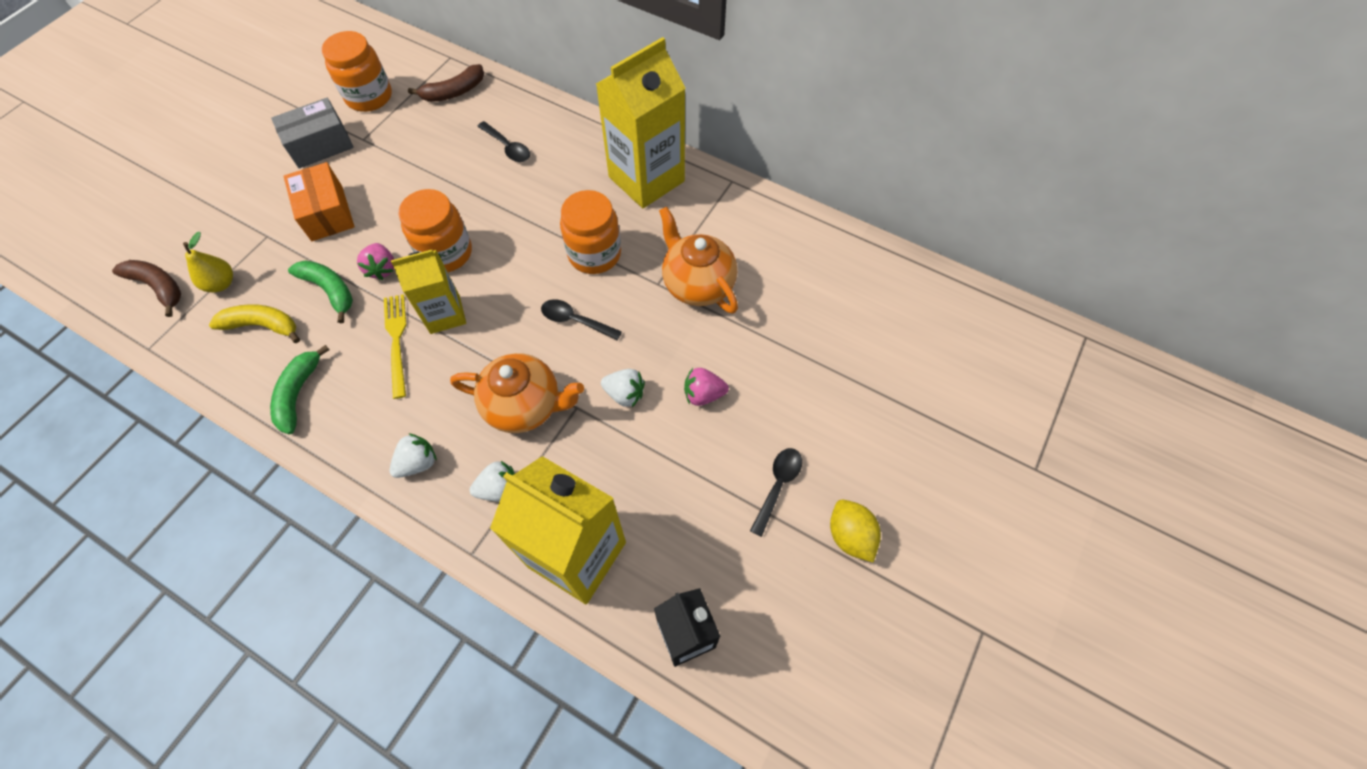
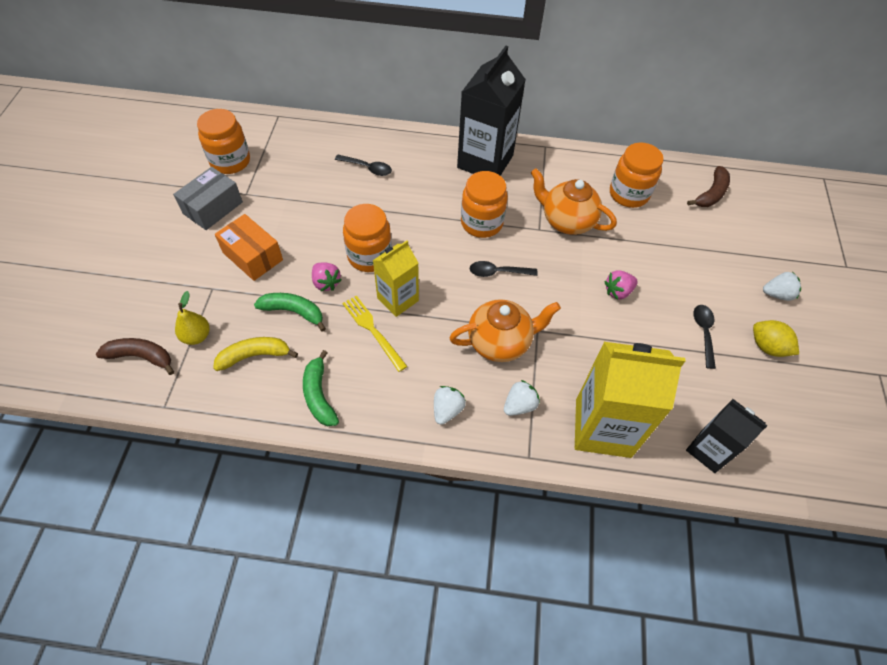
camera: 25 degrees left, 5 degrees down
(454, 92) = (298, 140): brown banana -> brown banana (711, 194)
(625, 394) = (565, 310): white strawberry -> white strawberry (777, 294)
(646, 179) = (485, 161): yellow carton -> black carton
(798, 274) = (628, 194): none -> orange jar

